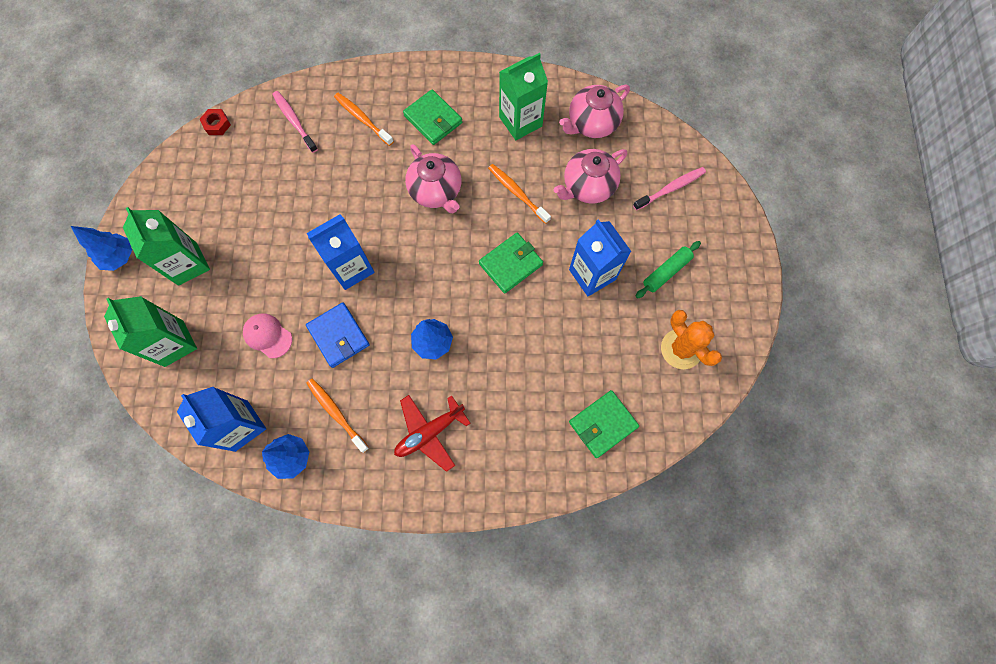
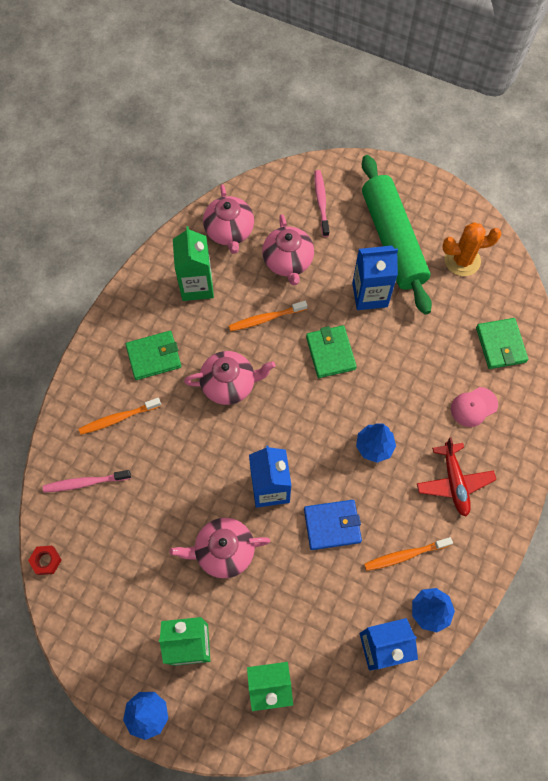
camera: 65 degrees left, 5 degrees down
(268, 336) = (303, 591): pink cap -> pink cap (473, 407)
(278, 255) = (224, 551): none -> pink teapot
(666, 272) = (393, 240): green rolling pin -> green rolling pin, size x2.32

